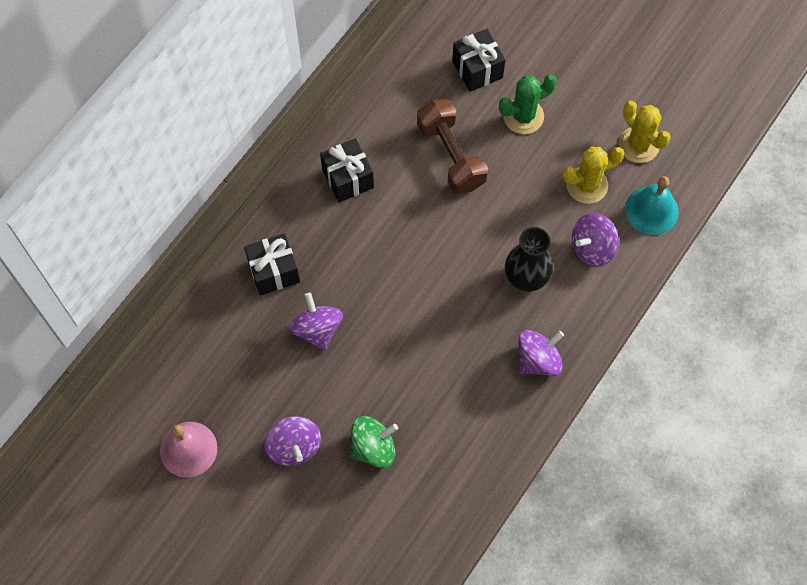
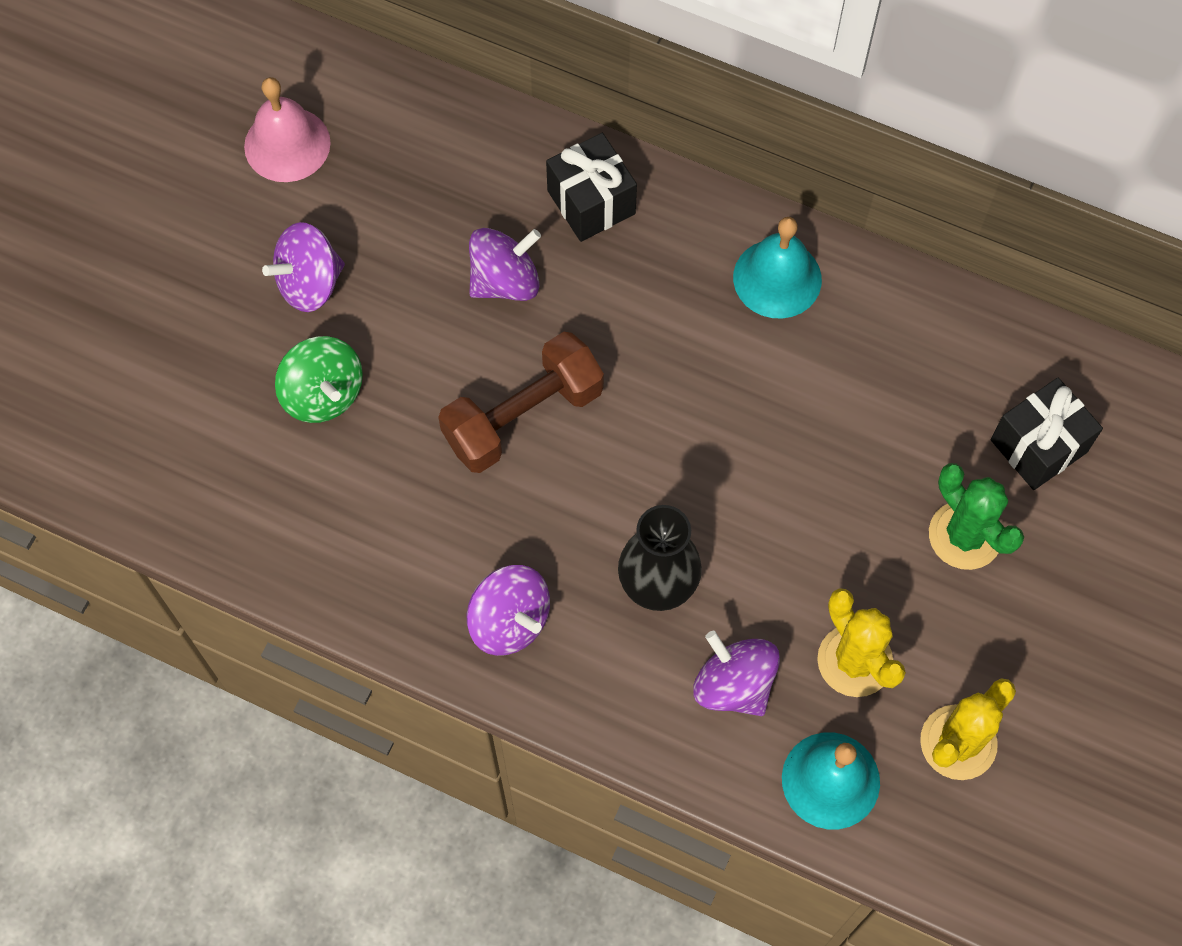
camera: 80 degrees right, 0 degrees up
(348, 178) = (777, 278): black gift -> turquoise bell
(451, 156) = (858, 429): brown dumbbell -> brown dumbbell (523, 416)

